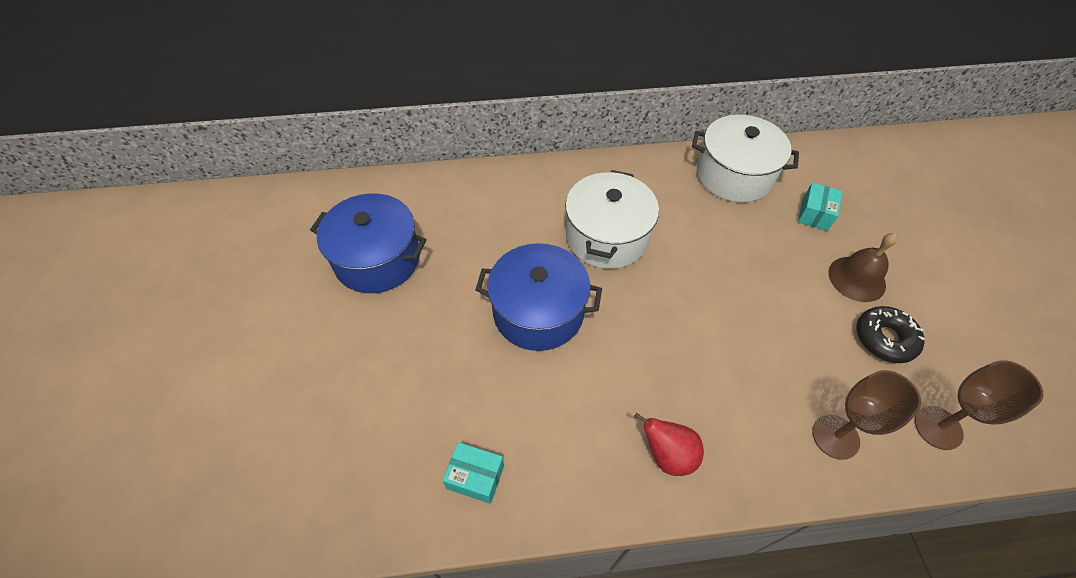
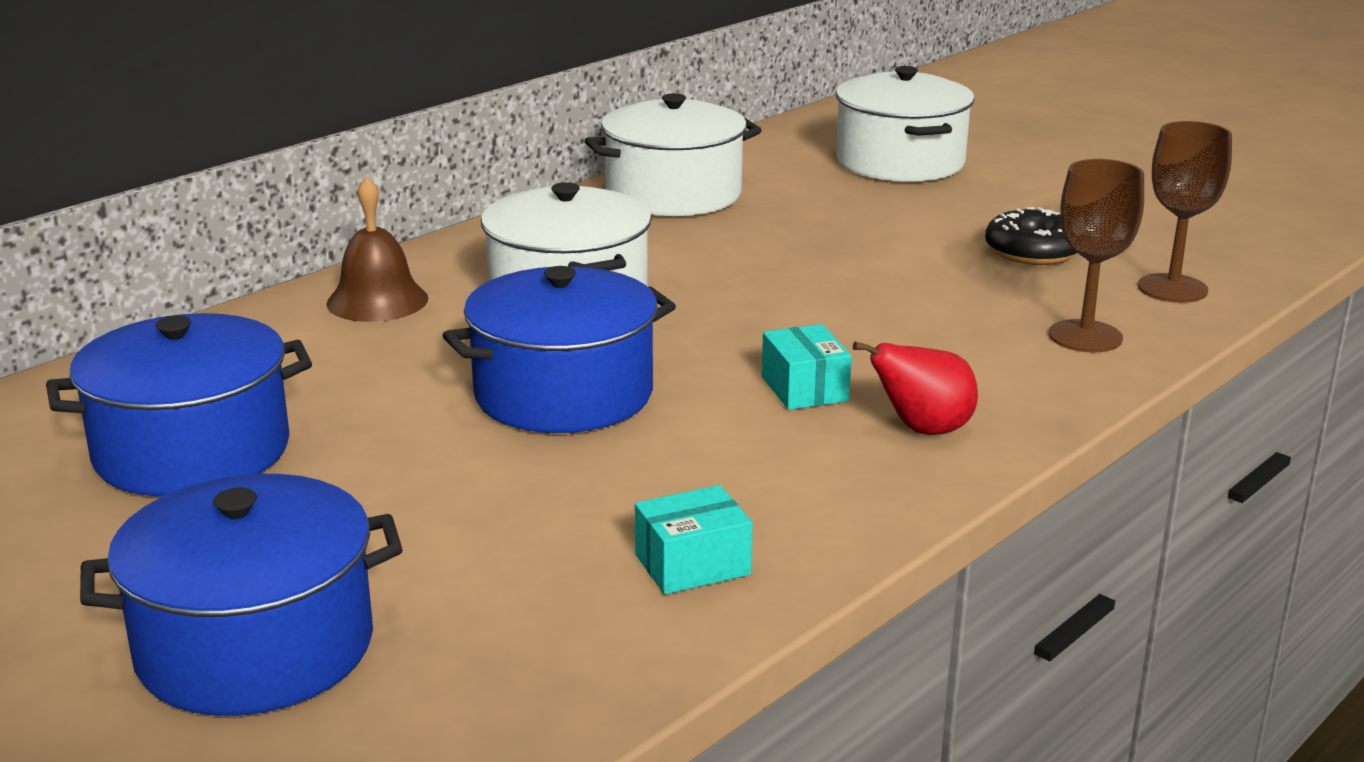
camera: 40 degrees left, 30 degrees down
(293, 403) = (255, 647): none -> blue pot
(815, 214) = (822, 192): turquoise box -> turquoise box (804, 389)
(857, 278) = (940, 221): brown bell -> brown bell (377, 301)
(888, 208) = (900, 162): none -> white pot

